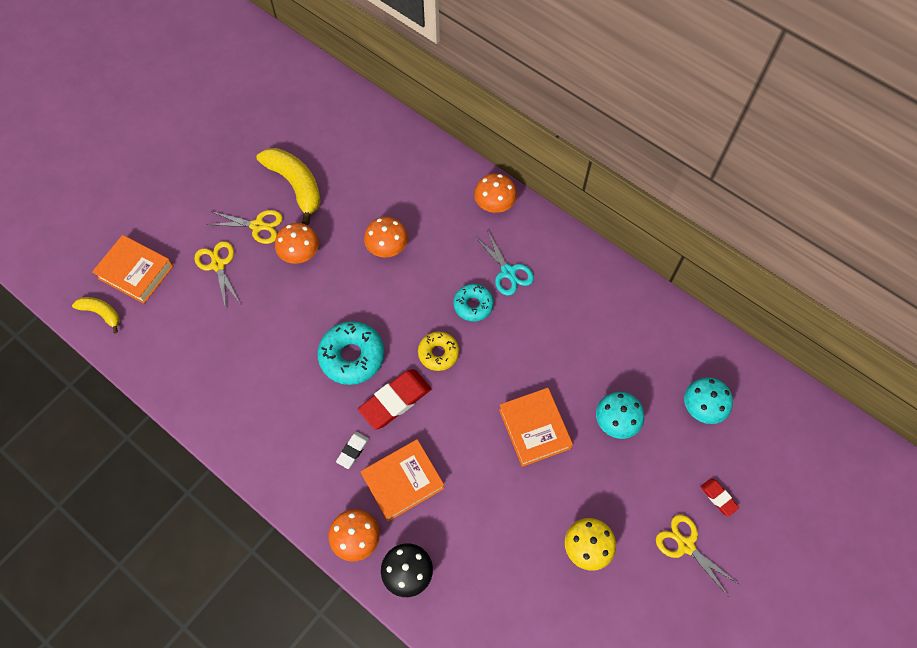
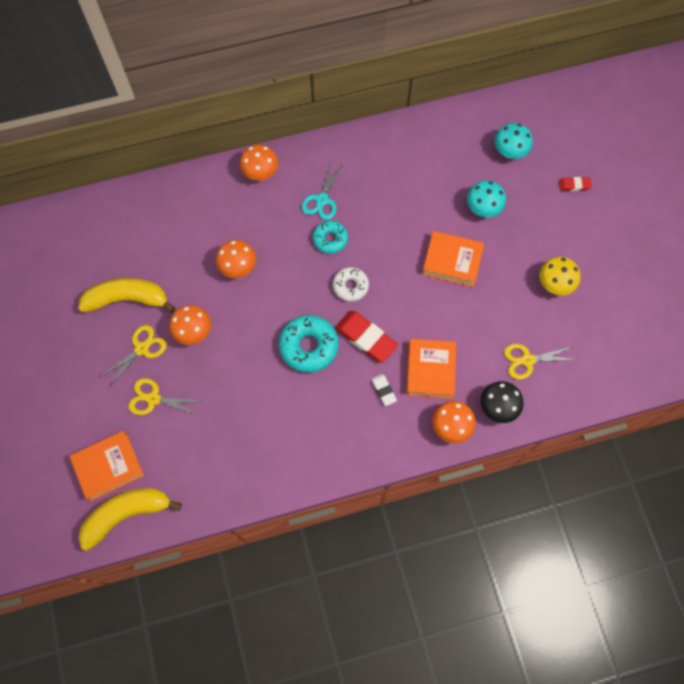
camera: 55 degrees left, 5 degrees up
(101, 313) = (126, 514): yellow banana -> yellow banana, size x1.83
(395, 400) = (366, 338): red eraser -> red eraser turned 45 degrees counterclockwise
(438, 353) = (350, 286): yellow donut -> white donut
(508, 272) = (322, 200): turquoise scissors -> turquoise scissors turned 105 degrees clockwise
(685, 545) = (591, 225): yellow scissors -> yellow scissors (527, 360)

